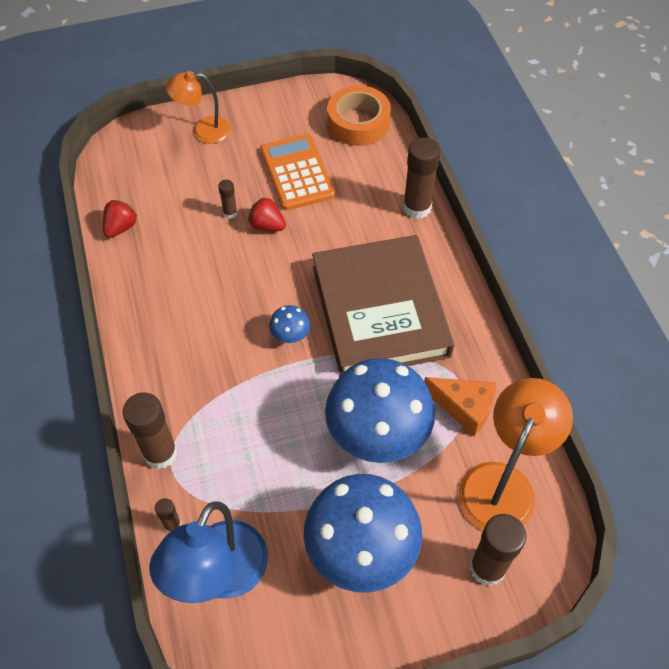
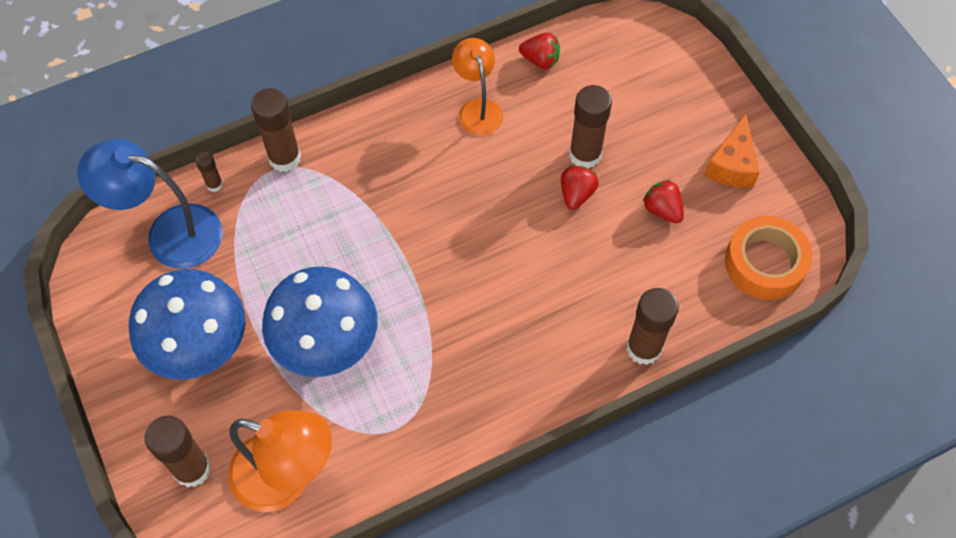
camera: 80 degrees right, 5 degrees up
(203, 131) = (699, 103): orange lamp -> orange lamp (477, 109)
(230, 213) = (585, 155): brown glue stick -> brown glue stick, size x2.00
(290, 336) = (434, 244): blue mushroom -> none
(297, 173) = (662, 210): orange calculator -> red strawberry
(380, 311) = (483, 327): brown book -> none
(464, 407) = (372, 430): orange cheese -> orange cheese (732, 165)

